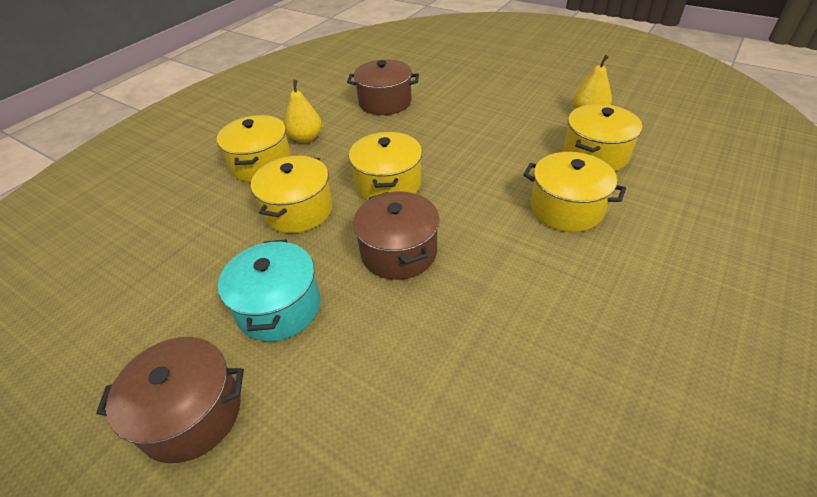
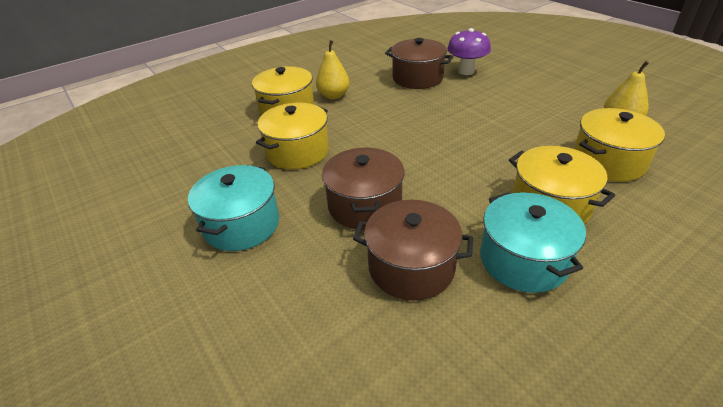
camera: 20 degrees right, 5 degrees down
(191, 413) = (134, 287): brown pot -> brown pot (411, 267)
(388, 184) = (385, 146): yellow pot -> none
(430, 86) = (466, 71): none -> purple mushroom
(567, 267) = (523, 260): none -> turquoise pot

